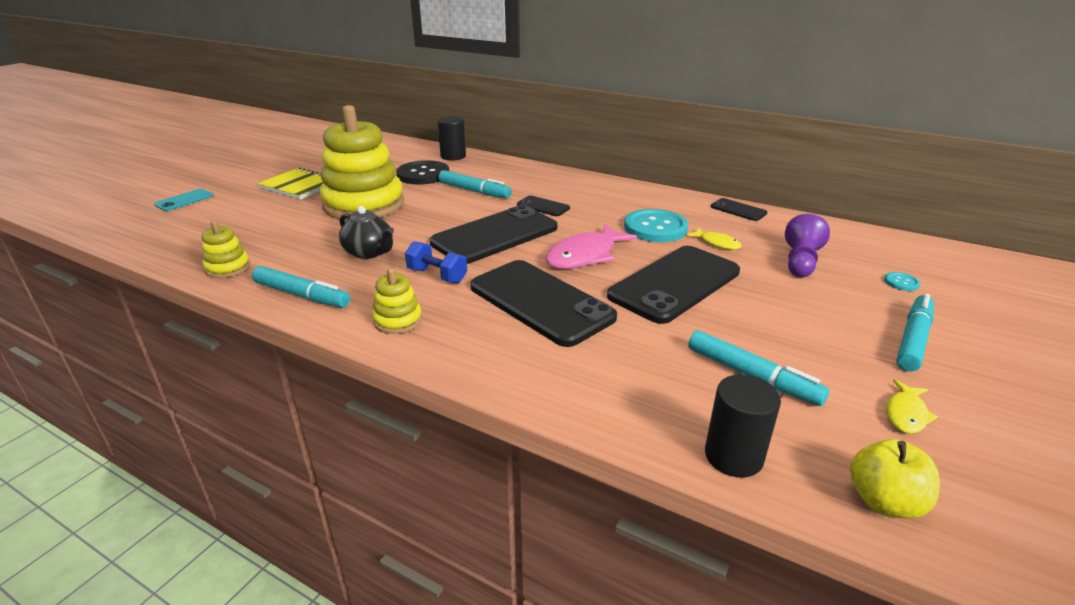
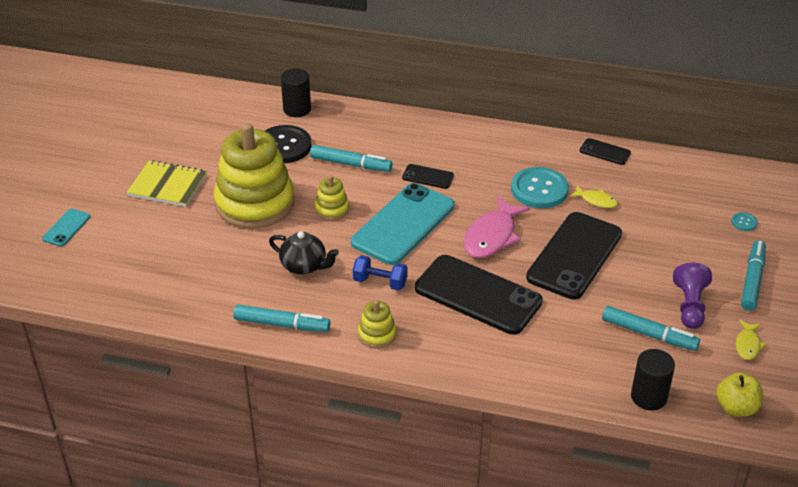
camera: 15 degrees left, 10 degrees up
(227, 268) = (192, 307): yellow stacking toy -> yellow stacking toy (332, 209)
(495, 235) = (403, 224): black phone -> turquoise phone
(800, 262) = (666, 212): purple pawn -> purple pawn (690, 306)

